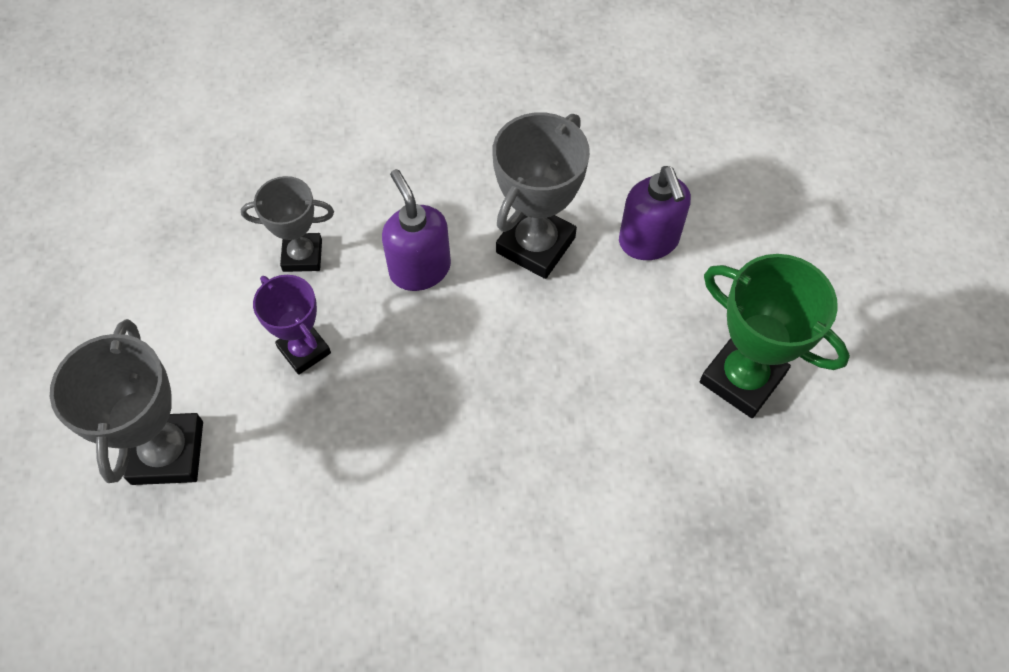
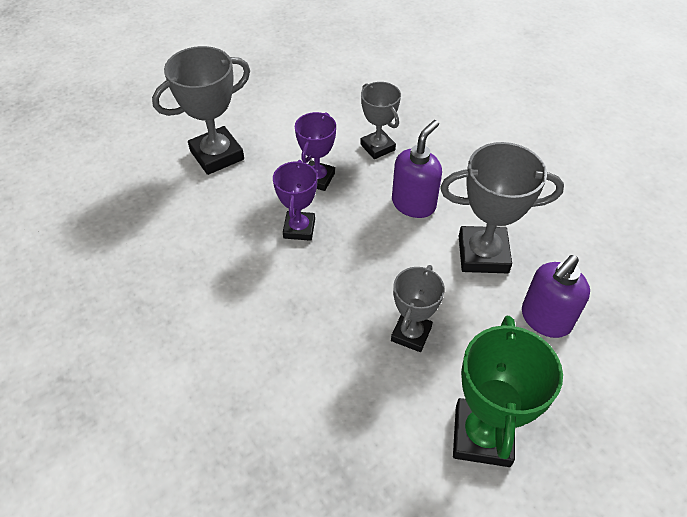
camera: 60 degrees right, 10 degrees down
(371, 413) = (299, 228): none -> purple trophy
(593, 375) = (411, 334): none -> grey trophy

